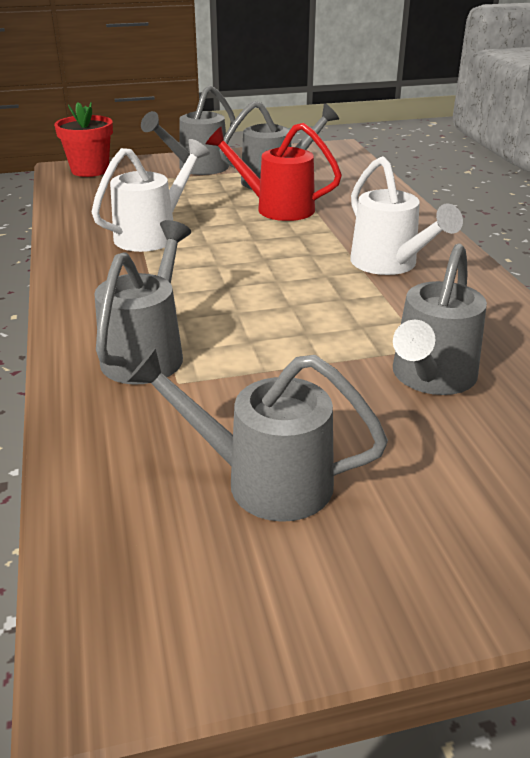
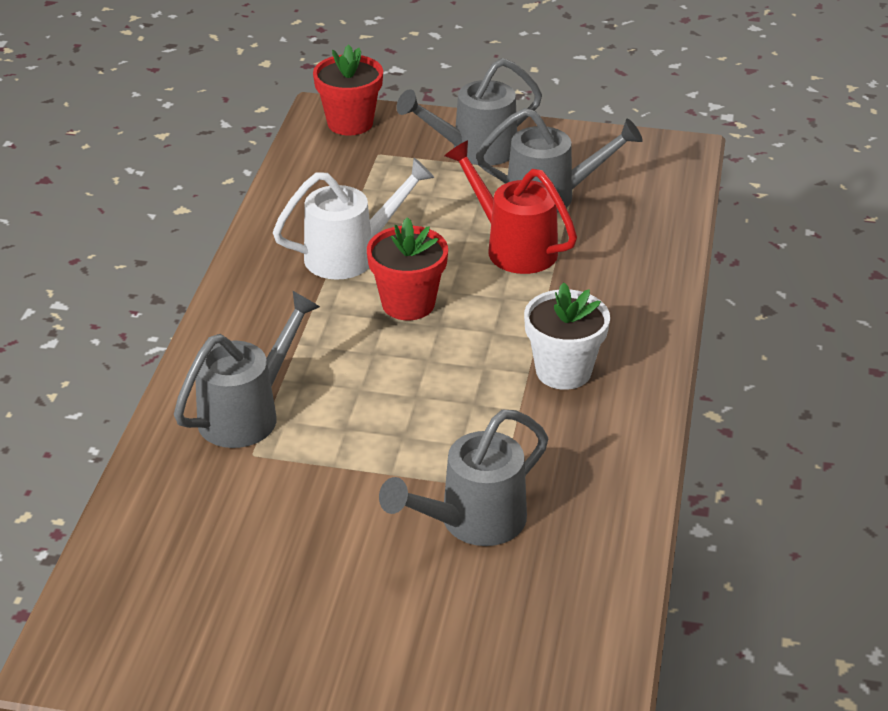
camera: 25 degrees right, 5 degrees up
(227, 252) = (408, 304): none -> red flower pot
(264, 480) = (254, 570): grey watering can -> none
(389, 264) = (563, 371): white watering can -> white flower pot

